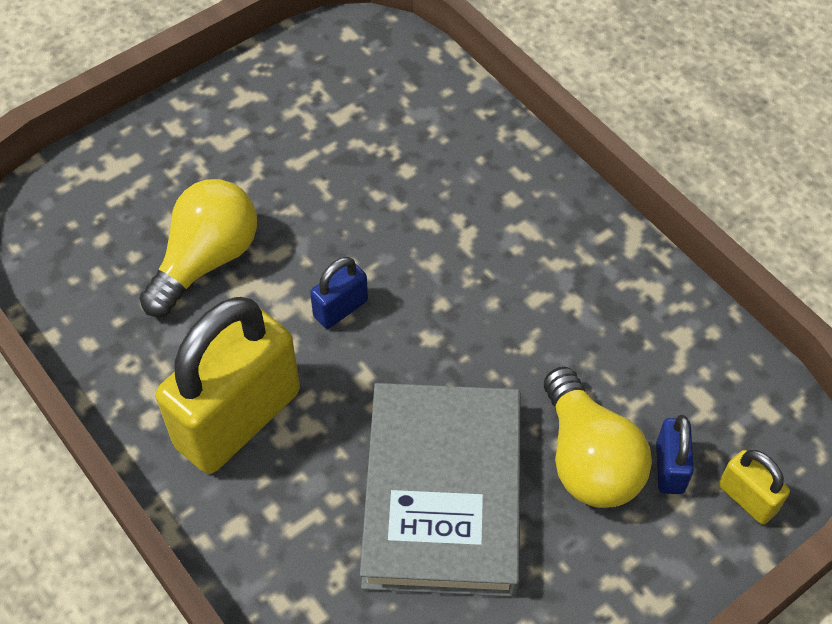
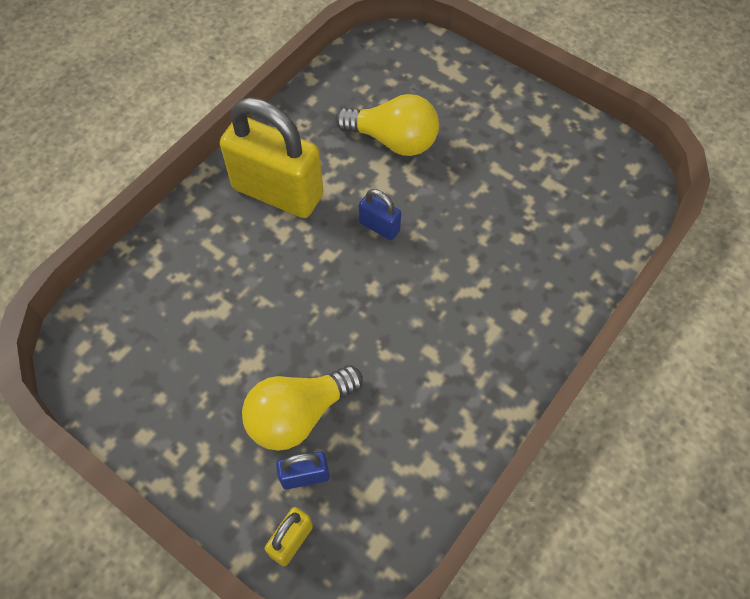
camera: 75 degrees right, 5 degrees up
(442, 494) = (249, 324): grey book -> none

